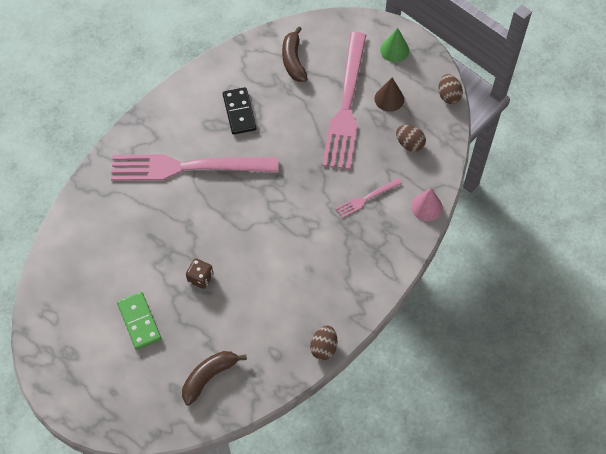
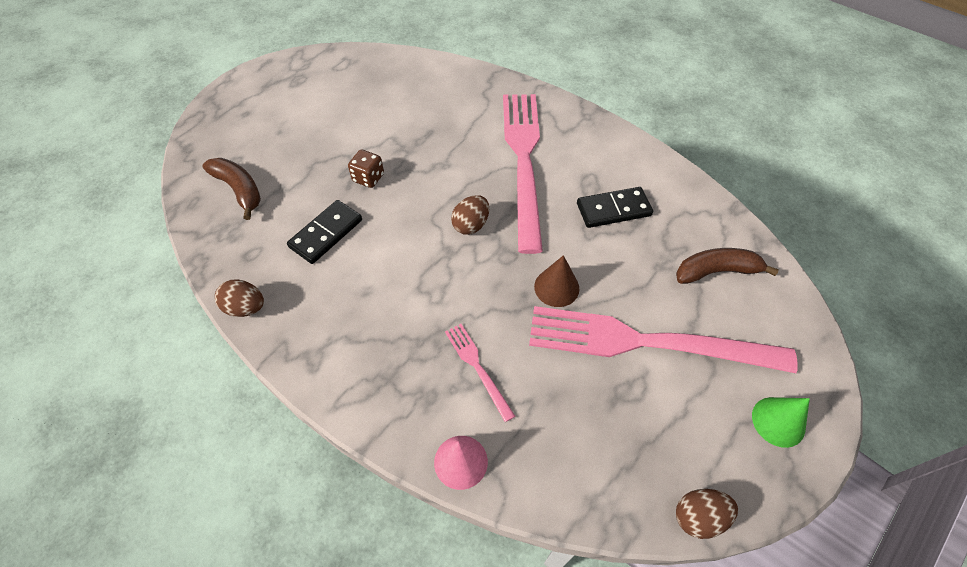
camera: 90 degrees right, 5 degrees down
(139, 322) = (322, 128): green domino -> none
(257, 302) = (326, 233): none -> black domino
(389, 99) = (672, 408): brown cone -> brown cone (556, 287)
(409, 144) = (584, 439): brown egg -> brown egg (471, 225)

